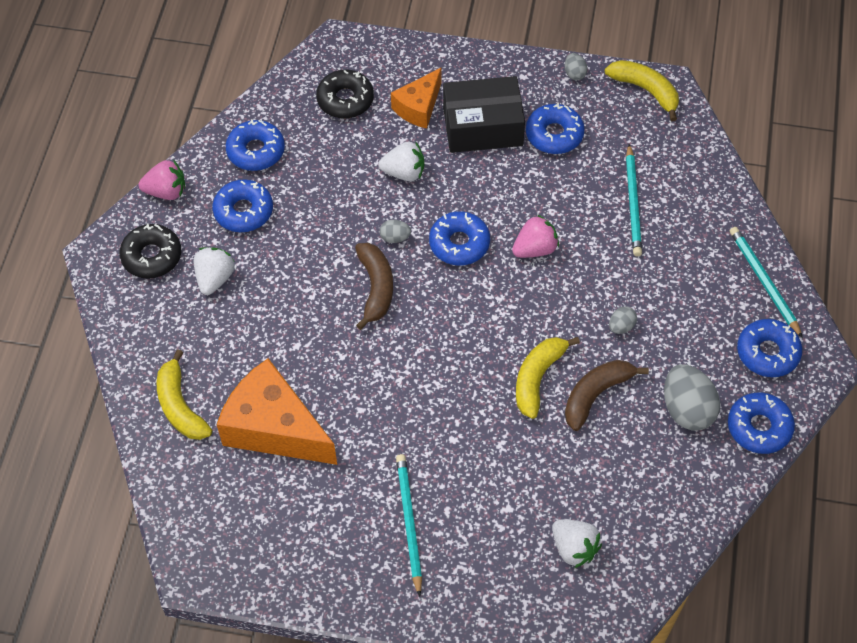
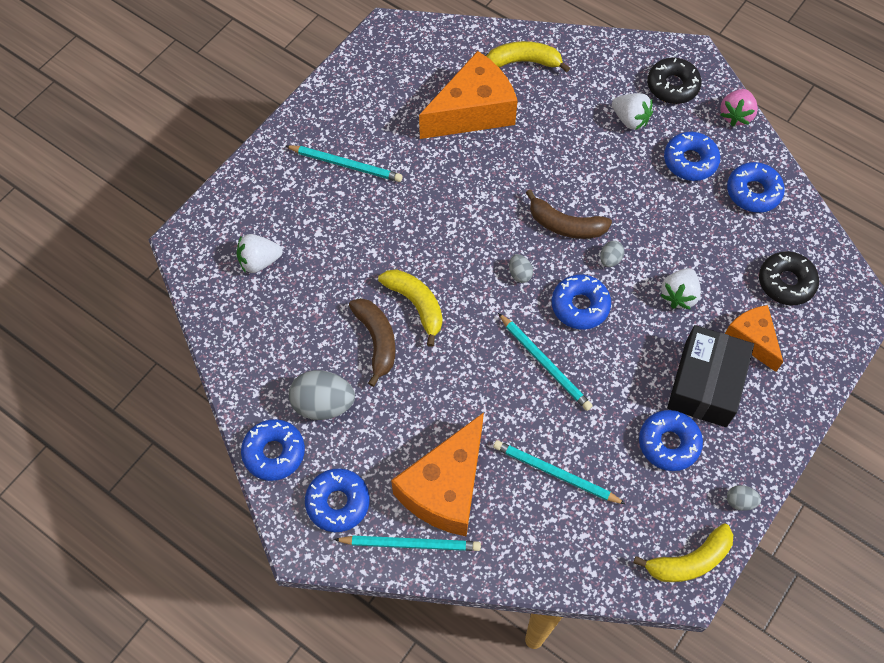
camera: 115 degrees right, 5 degrees up
(535, 249) = (545, 363): pink strawberry -> turquoise pencil
(621, 326) = (430, 394): grey egg -> grey egg (520, 274)
(699, 277) = (445, 488): none -> orange cheese

